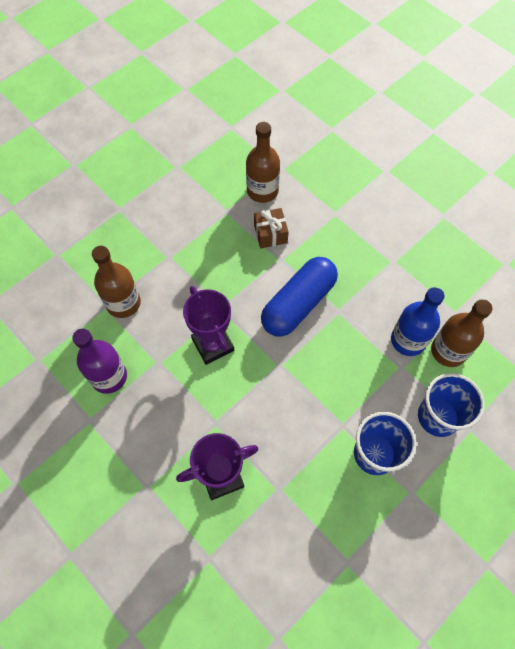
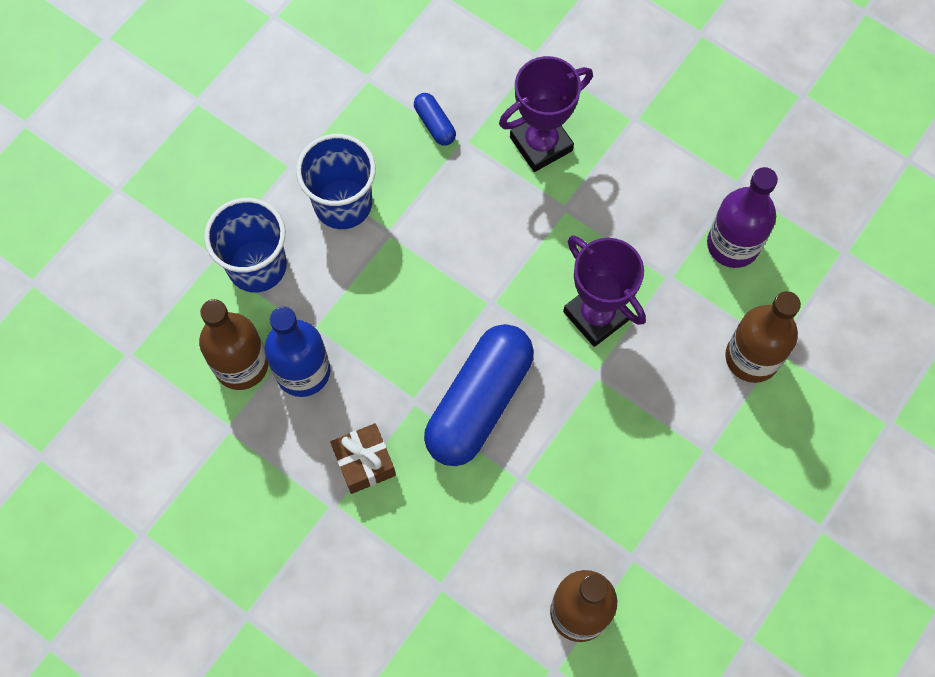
camera: 170 degrees right, 5 degrees up
(270, 234) = (547, 523): brown gift -> brown gift (364, 463)
(299, 508) = (435, 124): none -> blue capsule

